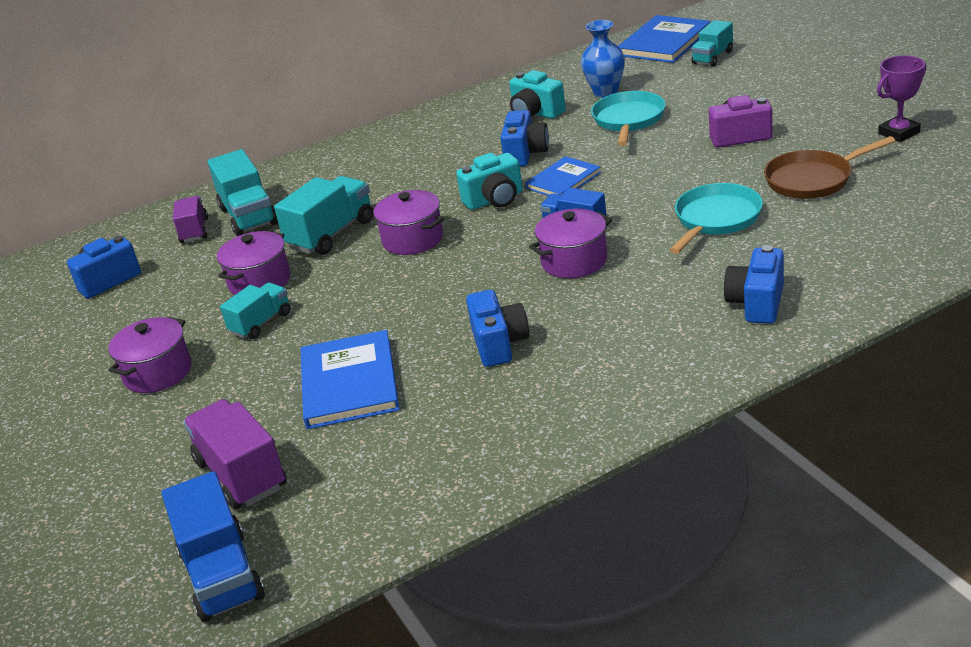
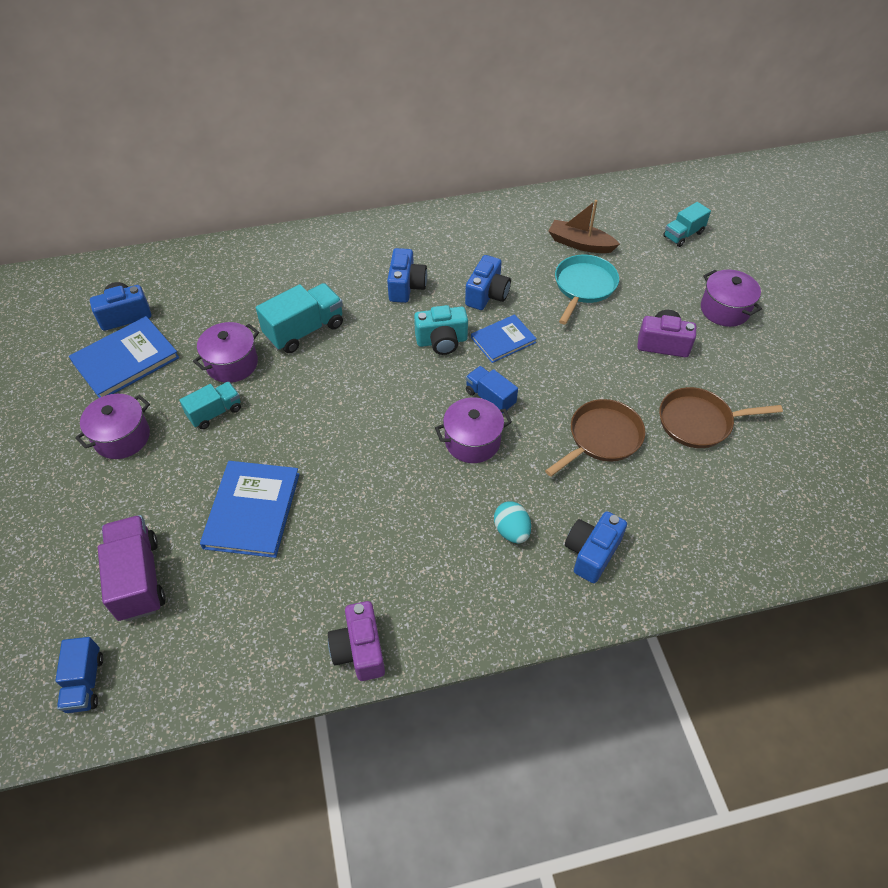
camera: 10 degrees right, 20 degrees up
(194, 231) = (207, 283): purple truck -> none
(222, 575) = (85, 682): blue truck -> blue truck, size x0.62
(249, 216) = (252, 283): turquoise truck -> none
(413, 239) = (362, 362): purple pot -> purple pot (724, 310)
(499, 344) = (377, 514): blue camera -> blue camera (406, 287)
(536, 113) = (515, 248): turquoise camera -> none
(540, 450) = (359, 650): none -> purple camera
(605, 92) = (580, 244): blue vase -> brown boat
(658, 313) = (511, 531): none -> turquoise egg
(664, 42) = (652, 200): blue book -> blue book (126, 360)
(716, 219) = (602, 438): turquoise pan -> brown pan
(899, 133) = (793, 393): purple trophy -> none

